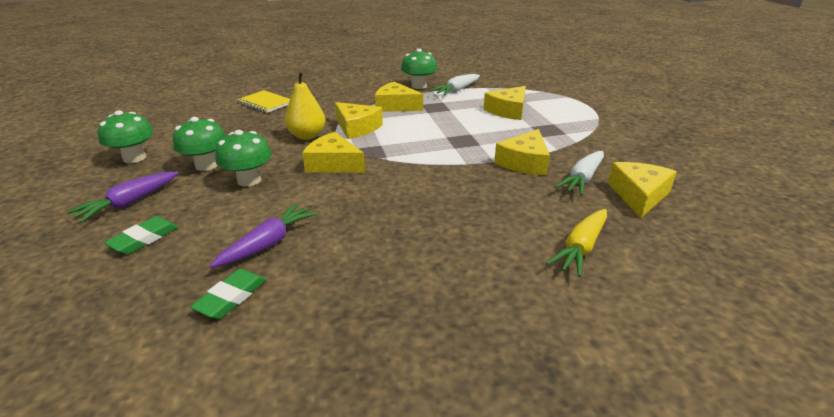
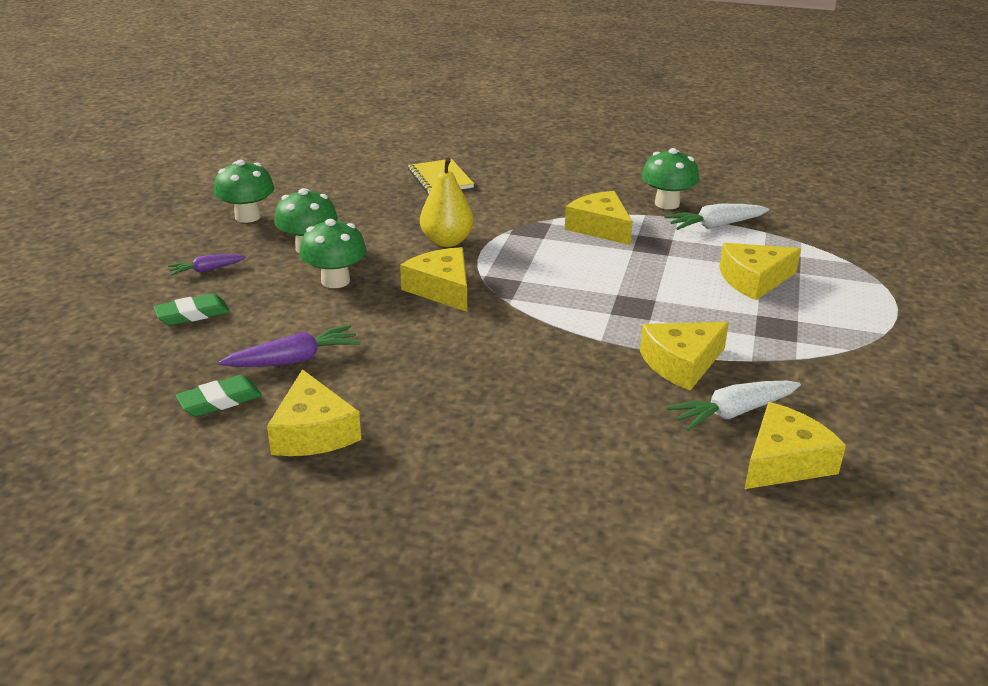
camera: 30 degrees right, 0 degrees up
(129, 203) = (207, 270): purple carrot -> purple carrot, size x0.63
(357, 128) = (516, 247): yellow cheese -> yellow cheese (313, 432)
(581, 248) = (616, 492): yellow carrot -> none

